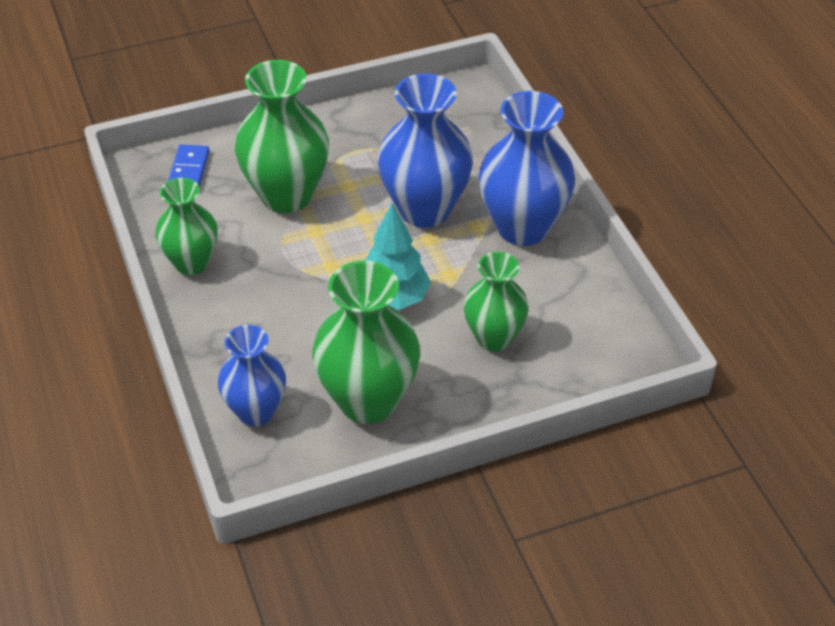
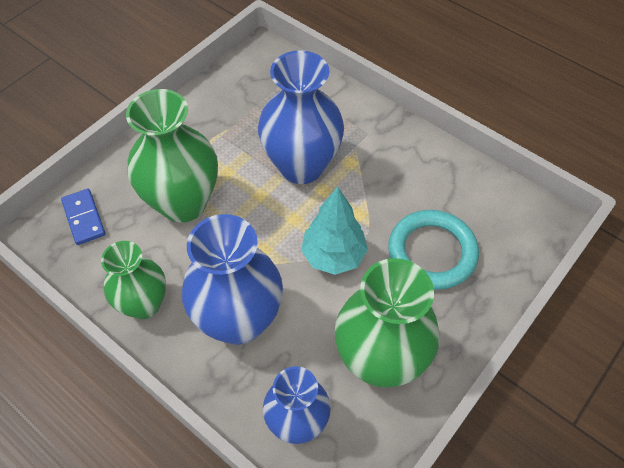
camera: 30 degrees left, 10 degrees up
(494, 337) = (432, 252): green vase -> turquoise ring
(522, 227) = (383, 148): blue vase -> blue vase (239, 320)

